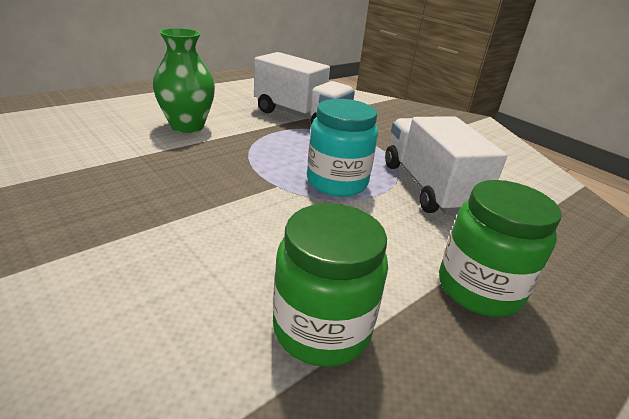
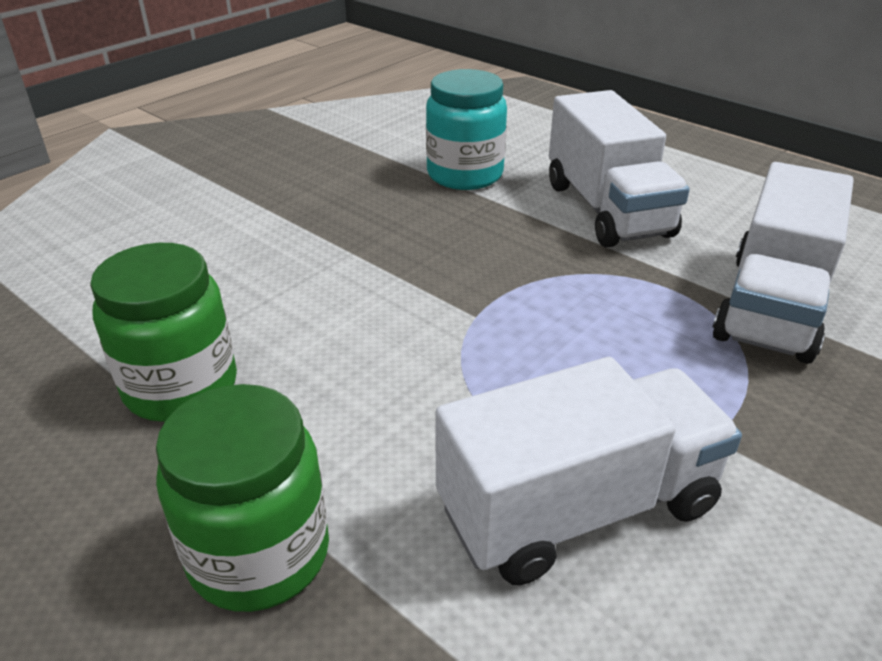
camera: 85 degrees right, 5 degrees up
(187, 126) = (607, 209): green vase -> white truck
(337, 182) = (521, 375): turquoise jar -> turquoise jar (465, 174)

